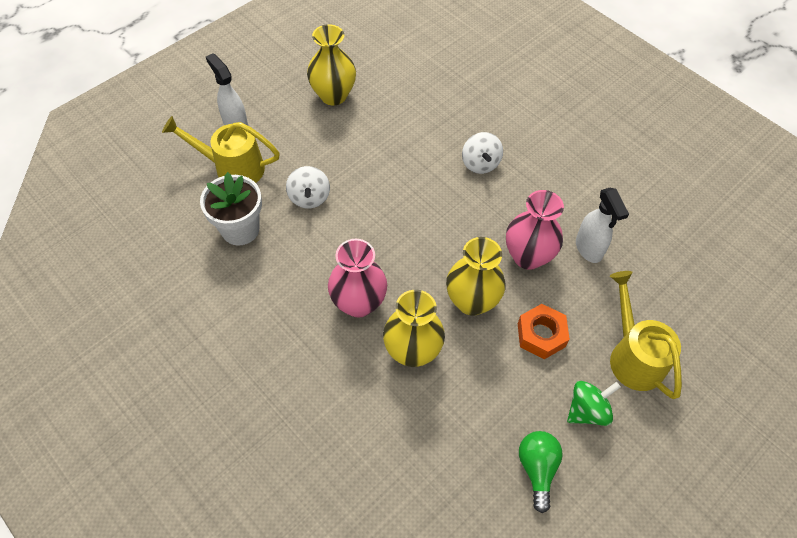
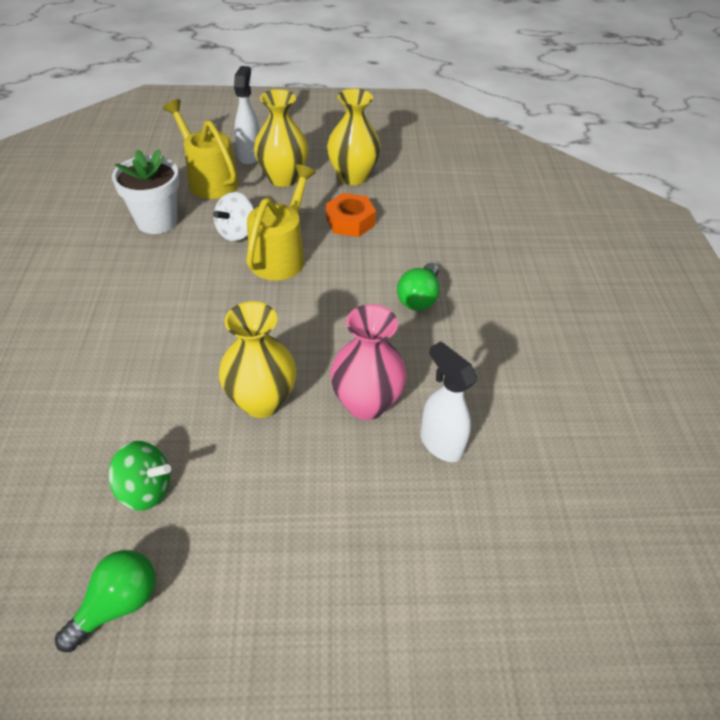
camera: 40 degrees right, 10 degrees down
(358, 303) = (167, 331): pink vase -> none
(412, 351) = (156, 401): yellow vase -> yellow vase (283, 178)
(480, 163) = (419, 298): white spinning top -> green light bulb
(541, 335) = (288, 482): orange nut -> orange nut (350, 221)
(587, 410) = (240, 595): green spinning top -> green spinning top (145, 489)
(588, 249) = (440, 443): white spray bottle -> white spray bottle turned 120 degrees clockwise
(632, 356) = (360, 584): yellow watering can -> yellow watering can (281, 255)

